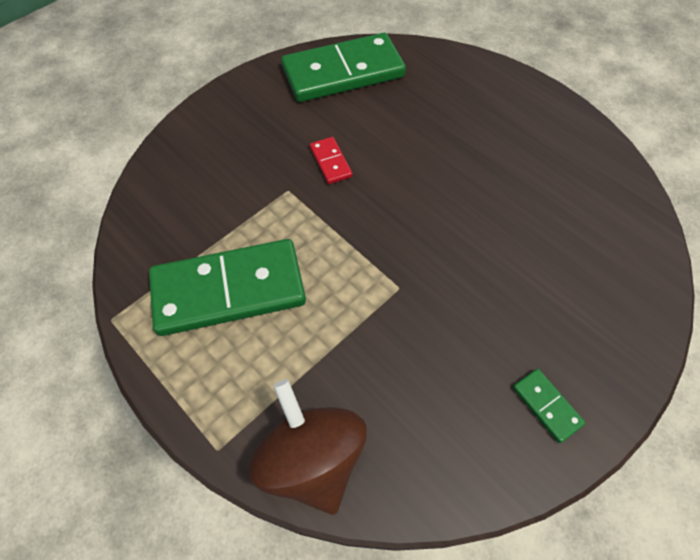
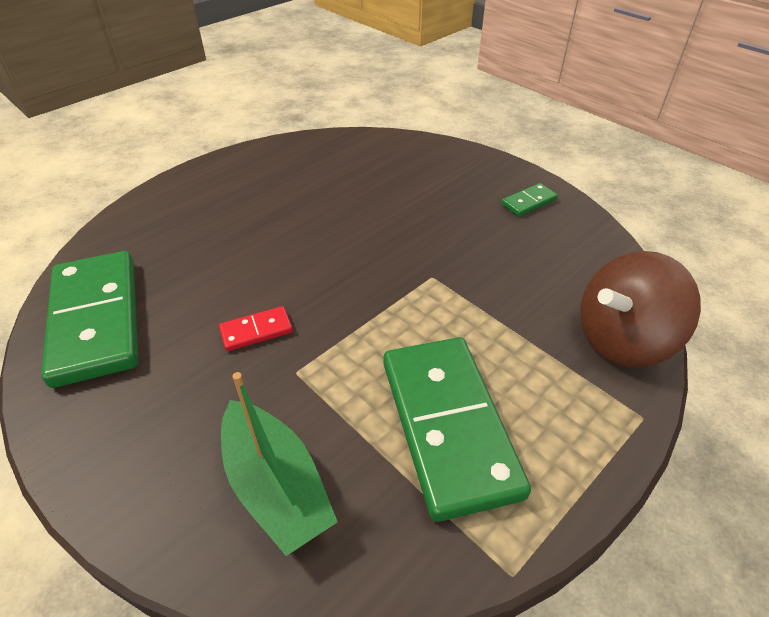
camera: 90 degrees left, 15 degrees down
(196, 188) = (276, 486): none -> green boat

